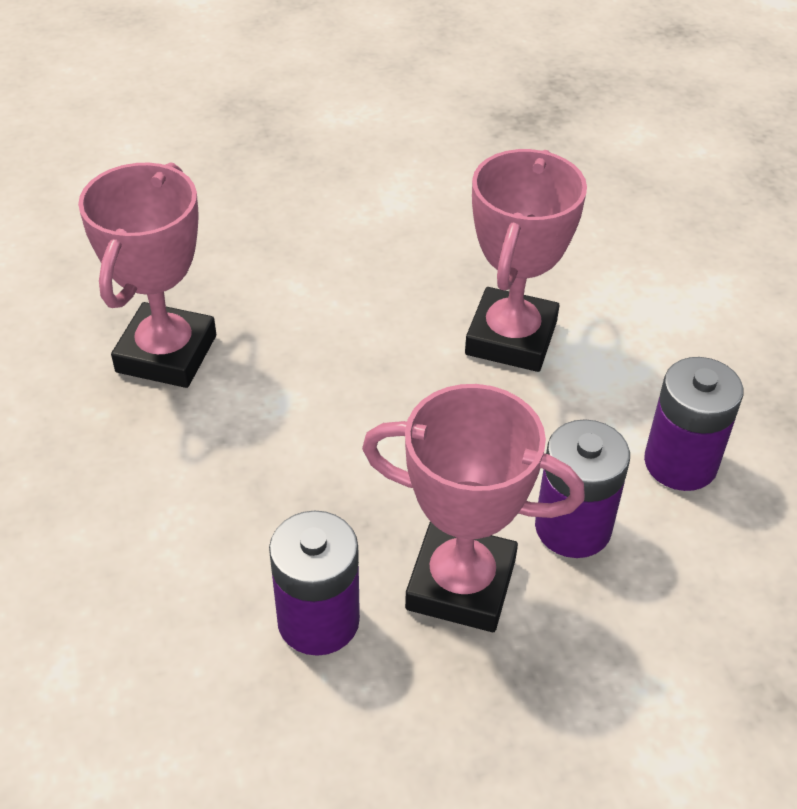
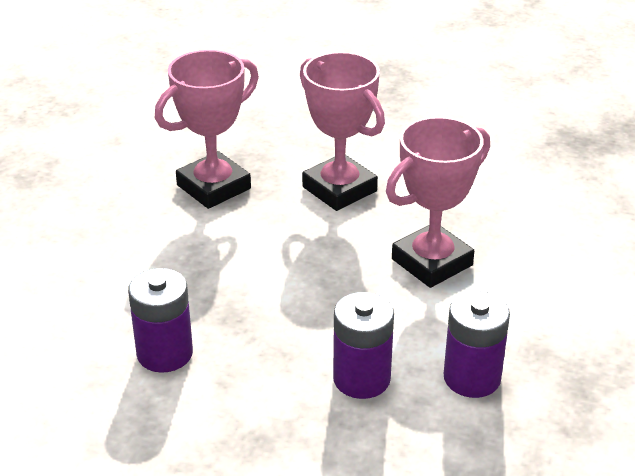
camera: 35 degrees right, 10 degrees down
(461, 584) = (262, 375): pink trophy -> pink trophy (339, 189)

